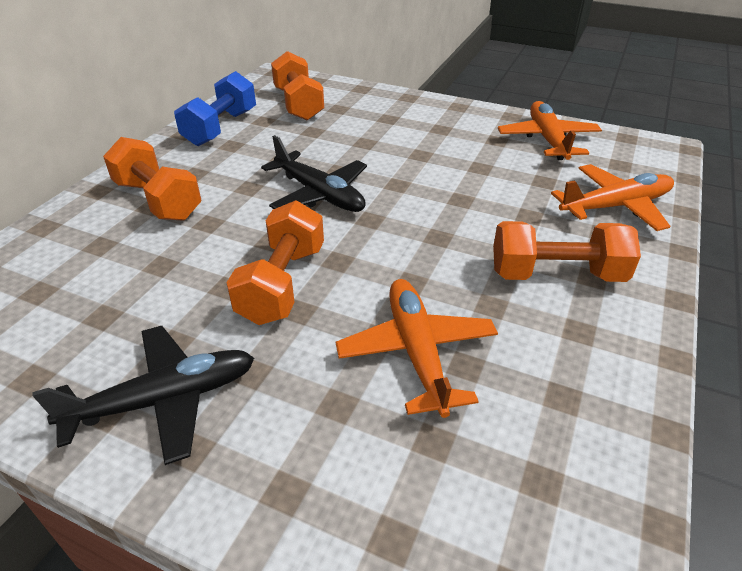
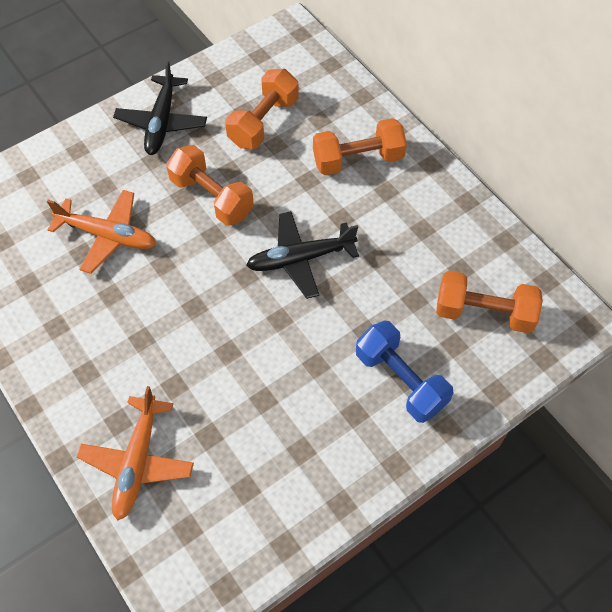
camera: 120 degrees right, 20 degrees up
(221, 128) = (462, 231): blue dumbbell -> blue dumbbell (400, 380)
(547, 140) = (271, 499): orange plane -> none
(556, 274) = (105, 352): orange dumbbell -> orange dumbbell (263, 122)

